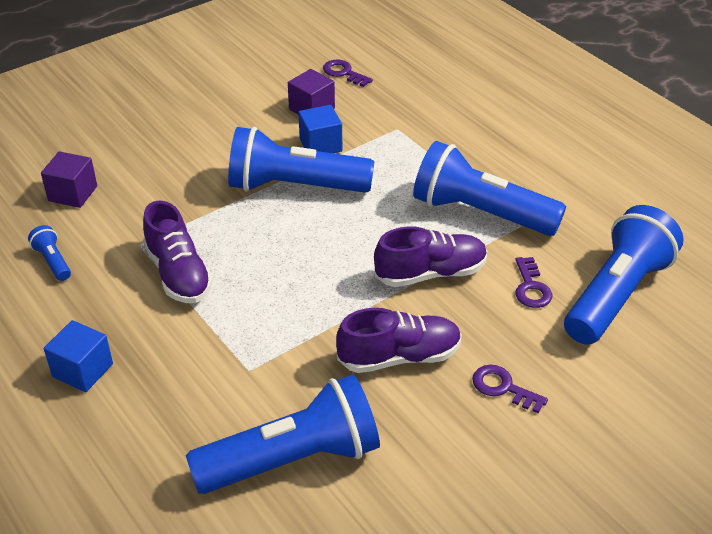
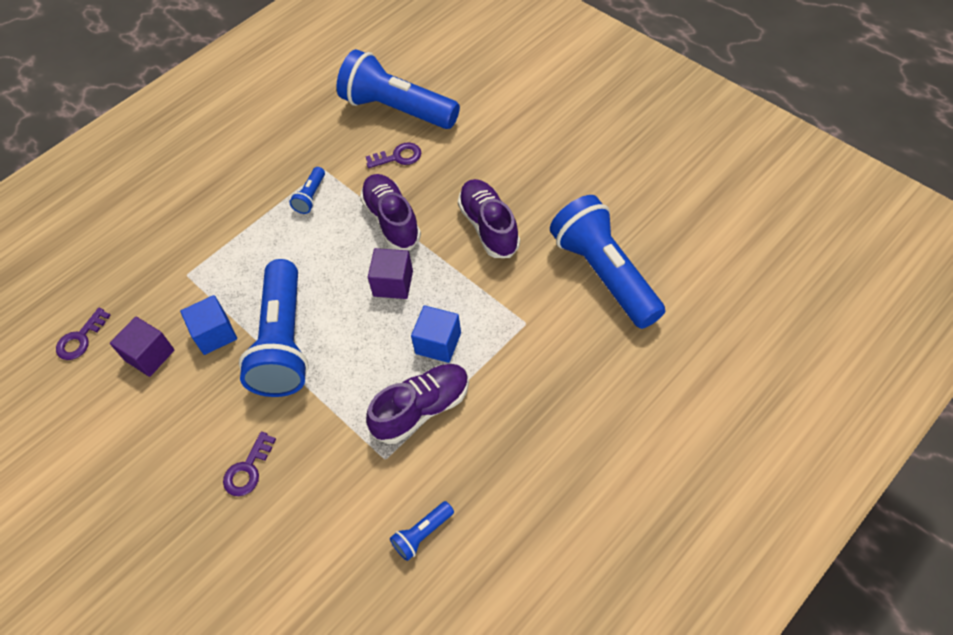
camera: 95 degrees left, 15 degrees up
(73, 193) = (310, 557): purple cube -> purple cube (393, 283)
(83, 370) = (558, 450): blue cube -> blue cube (438, 343)
(480, 213) = (311, 196): blue flashlight -> blue flashlight, size x0.41
(503, 388) = (504, 164): purple key -> purple key (248, 469)

